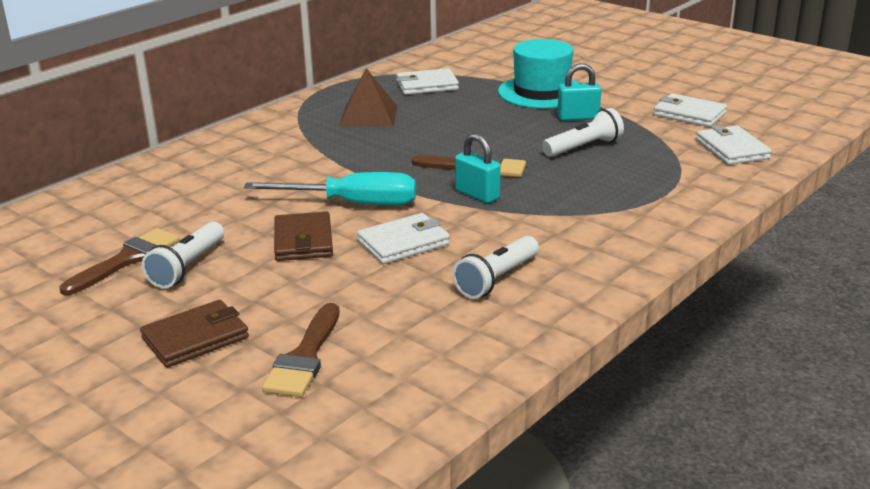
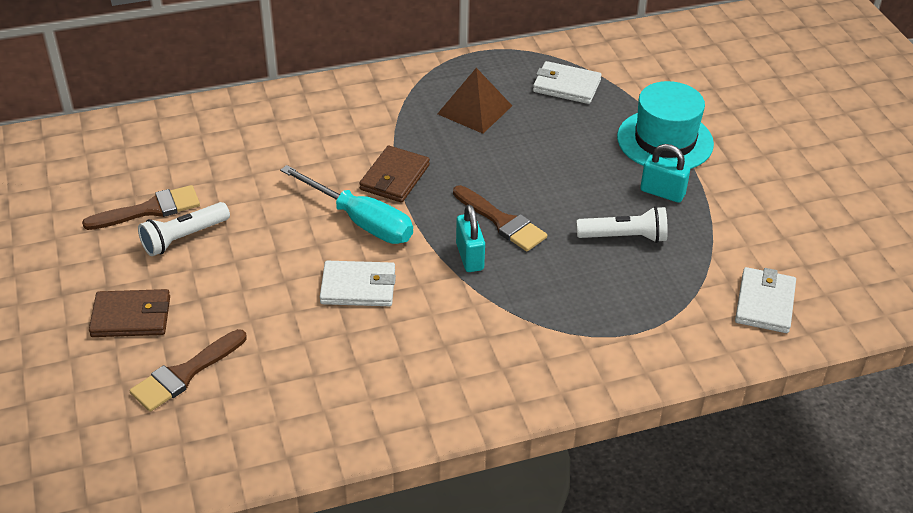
camera: 30 degrees right, 15 degrees up
(303, 241) = (286, 248): brown wallet -> brown wallet (394, 177)
(496, 279) = (389, 364): white flashlight -> none
(689, 114) = (778, 234): white wallet -> none

